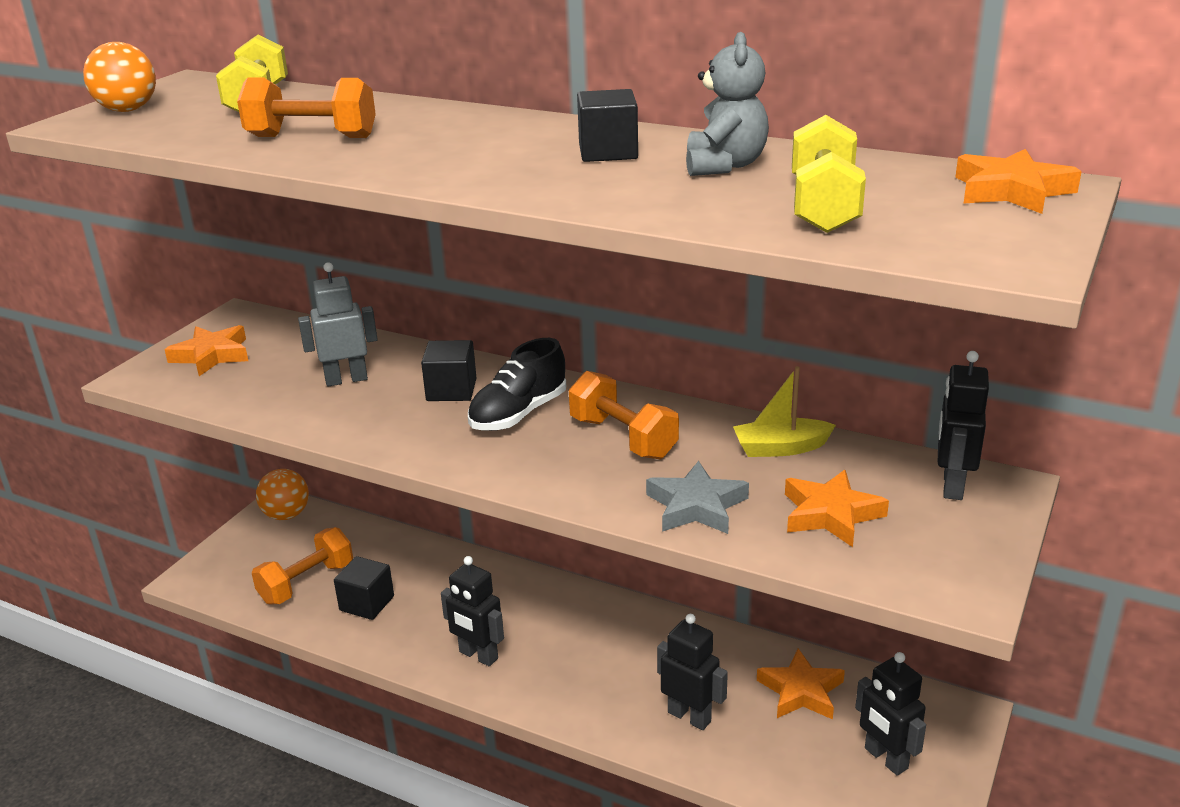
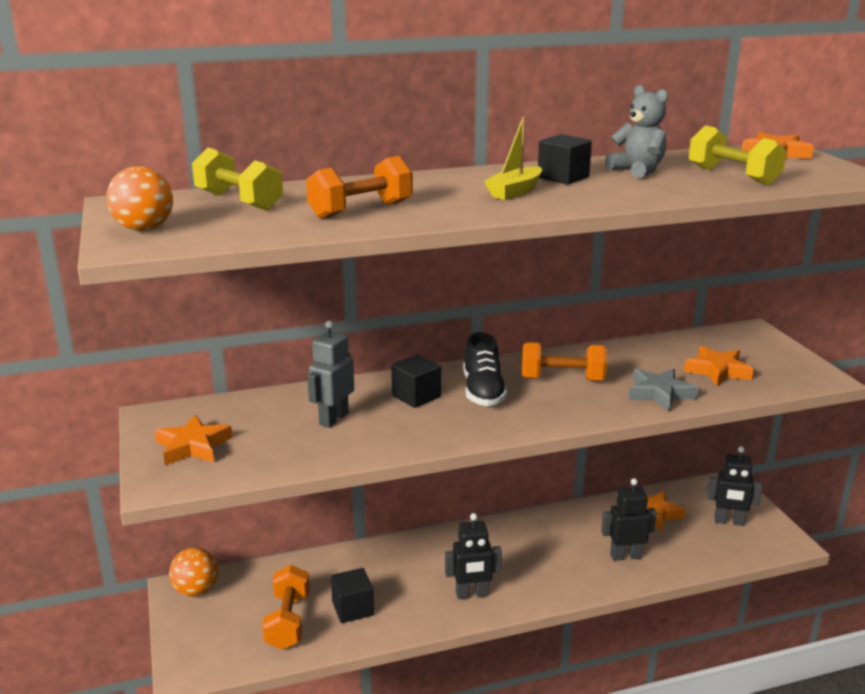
camera: 45 degrees left, 5 degrees down
(780, 448) = (641, 353): yellow boat -> yellow boat (515, 192)
(952, 486) = (735, 338): black robot -> none

